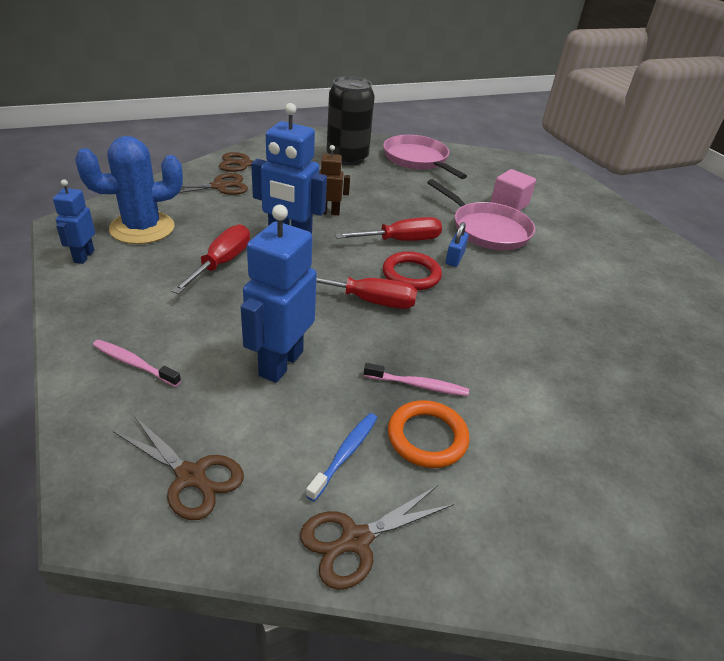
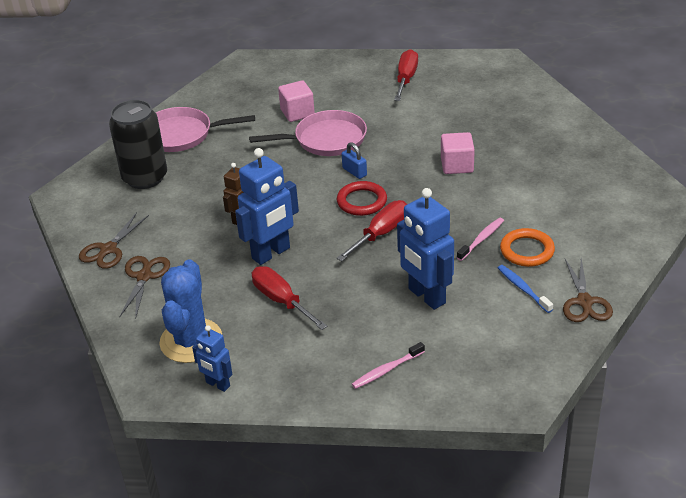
camera: 55 degrees left, 0 degrees up
(191, 476) = (508, 358): brown scissors -> none
(401, 241) = (312, 191): red screwdriver -> red screwdriver (406, 79)
(537, 328) = (457, 165): none -> pink cube

